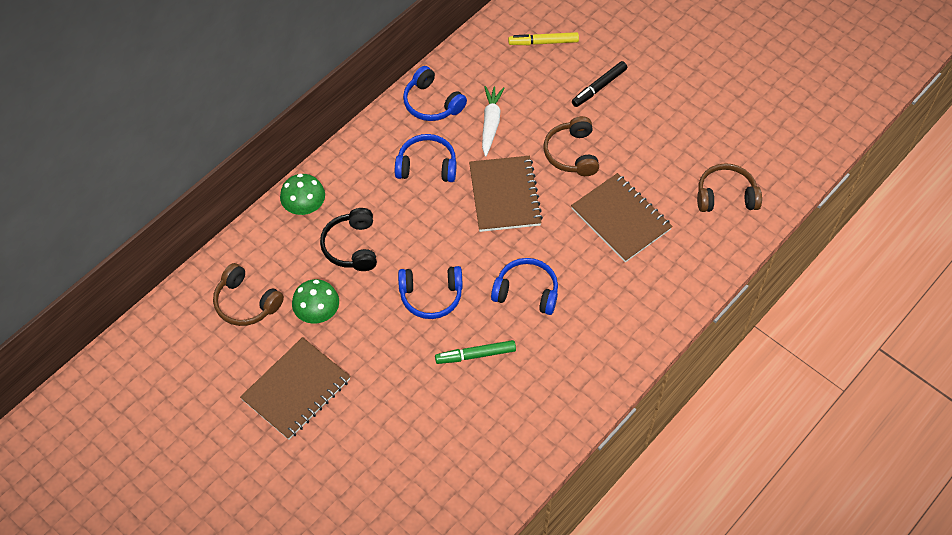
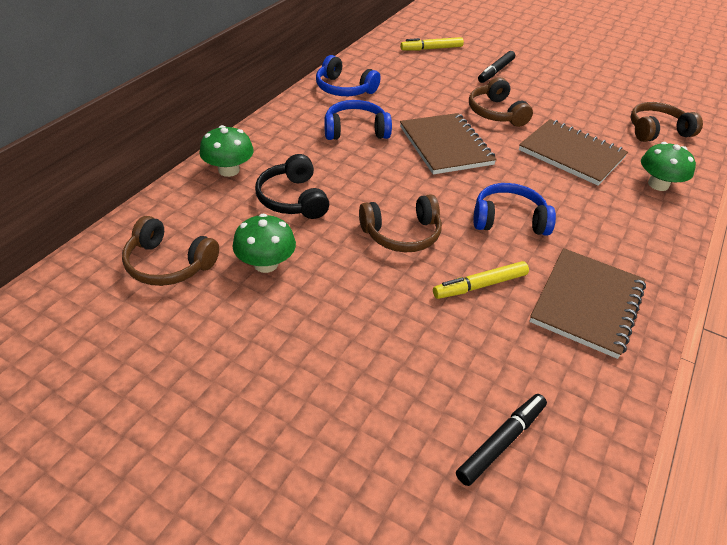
camera: 15 degrees left, 15 degrees down
(296, 390) = (255, 354): brown notebook -> brown notebook (587, 303)
(431, 296) = (402, 234): blue headphones -> brown headphones
(441, 479) = (501, 442): none -> black marker
(475, 355) = (480, 285): green marker -> yellow marker
(490, 123) = (407, 98): white carrot -> none
(684, 267) = (658, 184): none -> green mushroom

